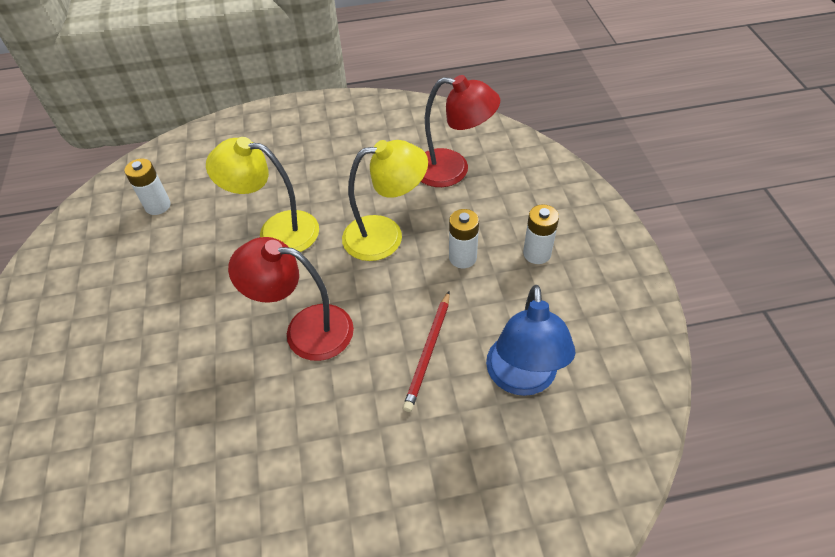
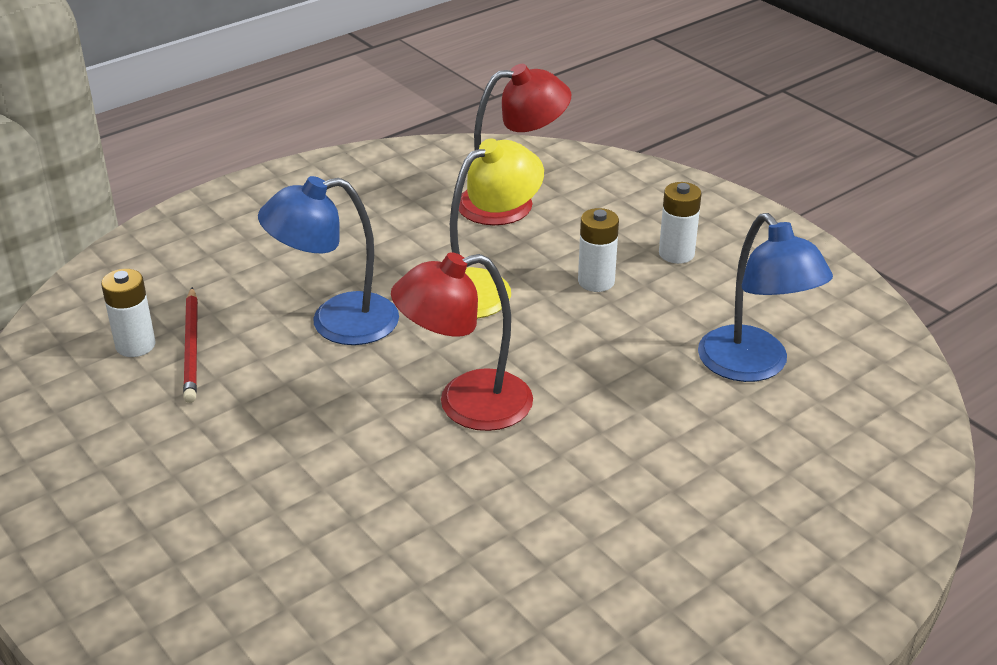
camera: 30 degrees left, 15 degrees down
(276, 231) = (336, 323): yellow lamp -> blue lamp
(428, 352) = (632, 377): red pencil -> red pencil (192, 347)

